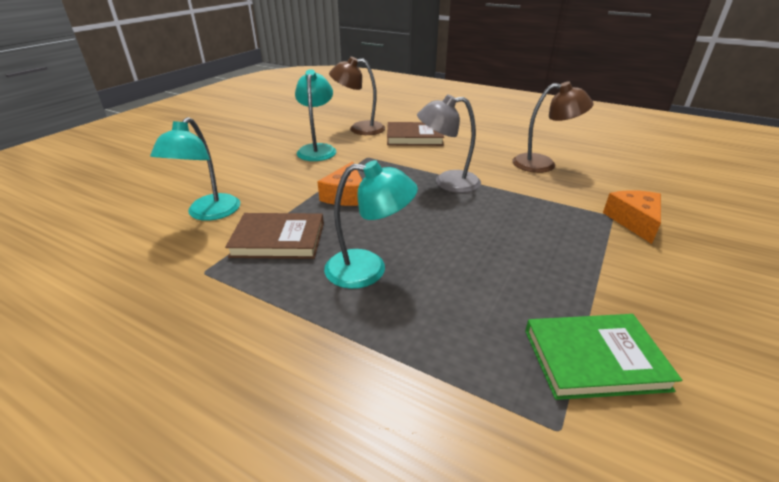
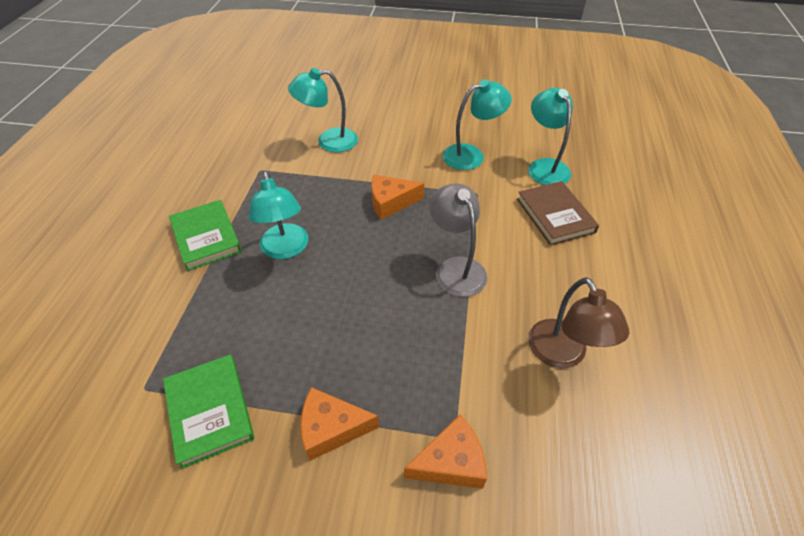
camera: 70 degrees right, 15 degrees up
(278, 240) = (308, 189): brown book -> none
(298, 339) = (206, 237): none -> green book
(359, 128) = (544, 166): brown lamp -> turquoise lamp
(610, 272) = (331, 428): none -> orange cheese

